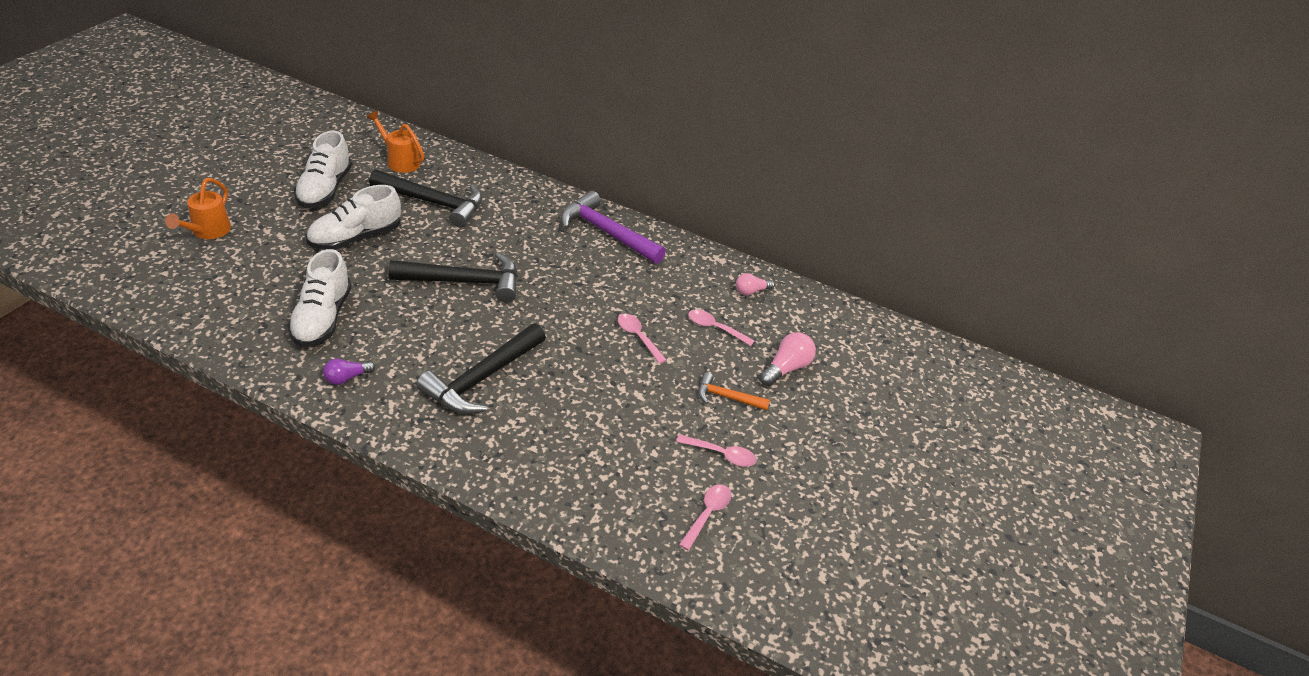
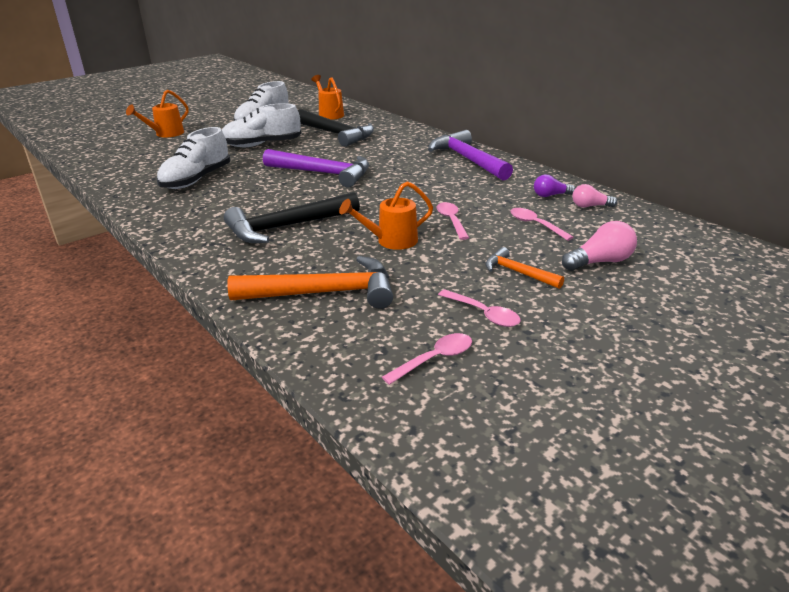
camera: 30 degrees right, 10 degrees down
(347, 378) = (180, 212): purple light bulb -> purple light bulb (550, 195)
(465, 282) = (323, 173): black hammer -> purple hammer
(576, 462) = (325, 293): none -> orange hammer
(597, 378) = (391, 241): none -> orange watering can

